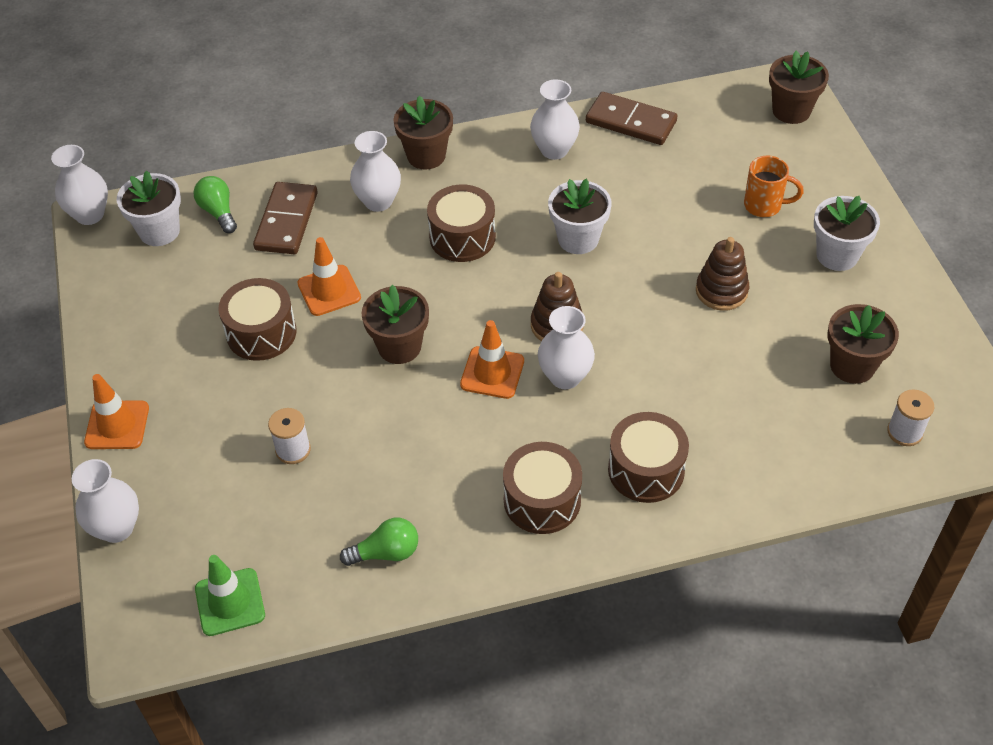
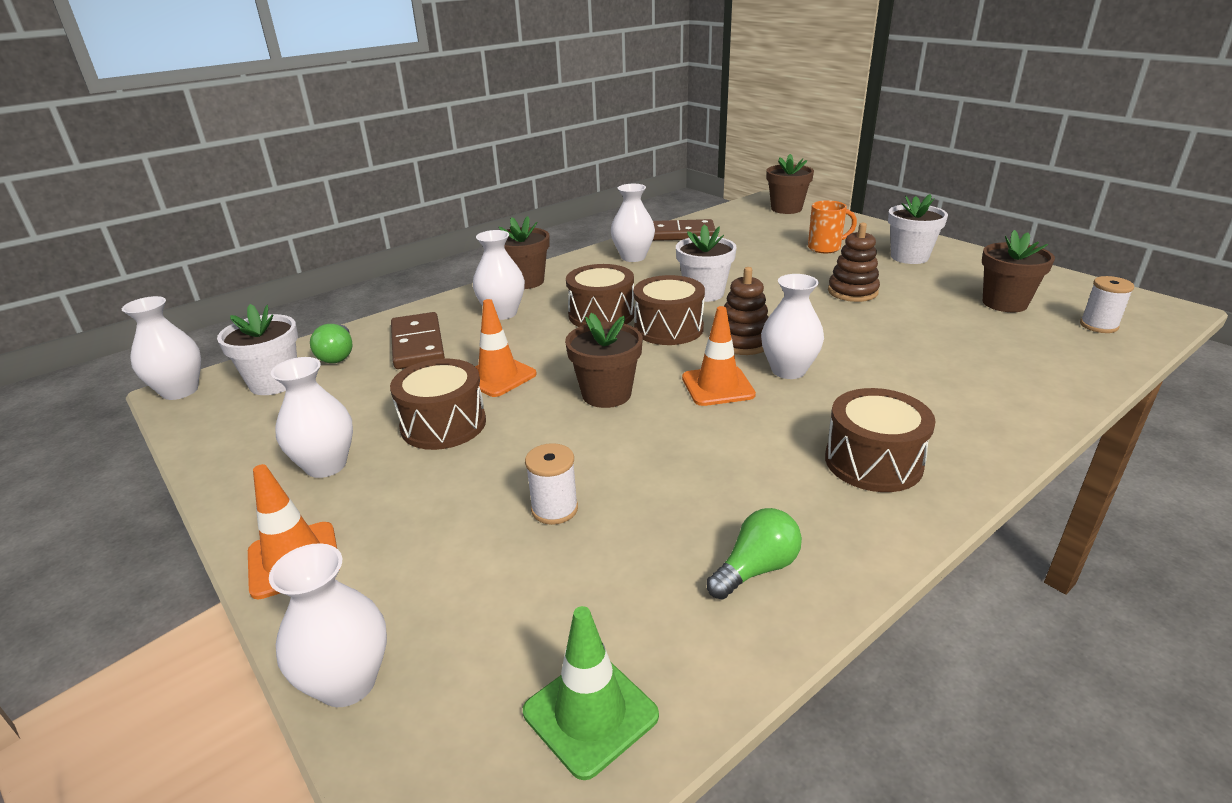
camera: 25 degrees left, 20 degrees down
(164, 344) = (326, 465): none -> white vase
(218, 212) = (337, 355): green light bulb -> green light bulb turned 135 degrees counterclockwise
(646, 470) = (939, 408): brown drum -> brown drum (668, 328)

